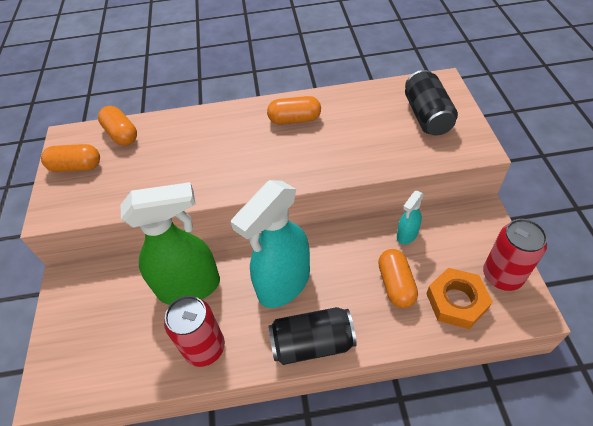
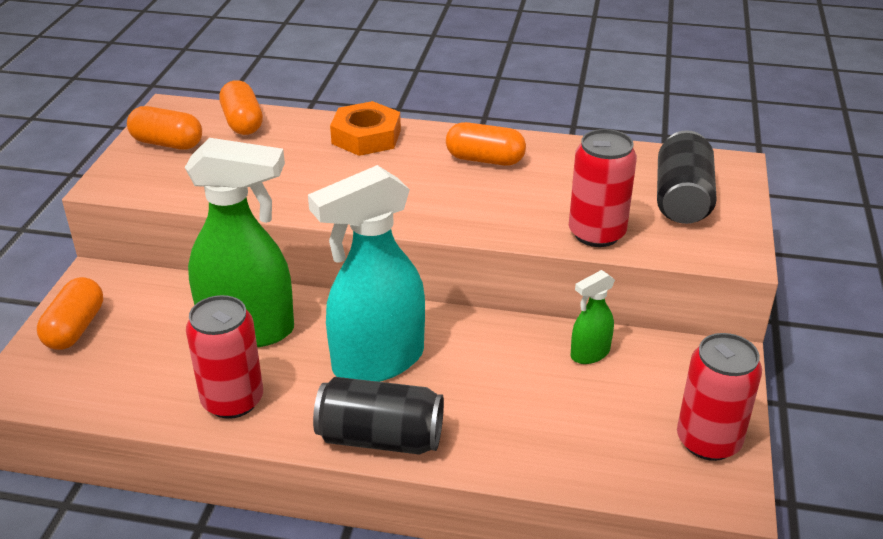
camera: 15 degrees right, 15 degrees down
(390, 157) = (596, 233): none -> red can
(396, 284) = (538, 406): orange capsule -> orange capsule (75, 328)
(407, 235) = (589, 354): turquoise spray bottle -> green spray bottle
(456, 301) = (618, 451): orange nut -> orange nut (366, 136)

